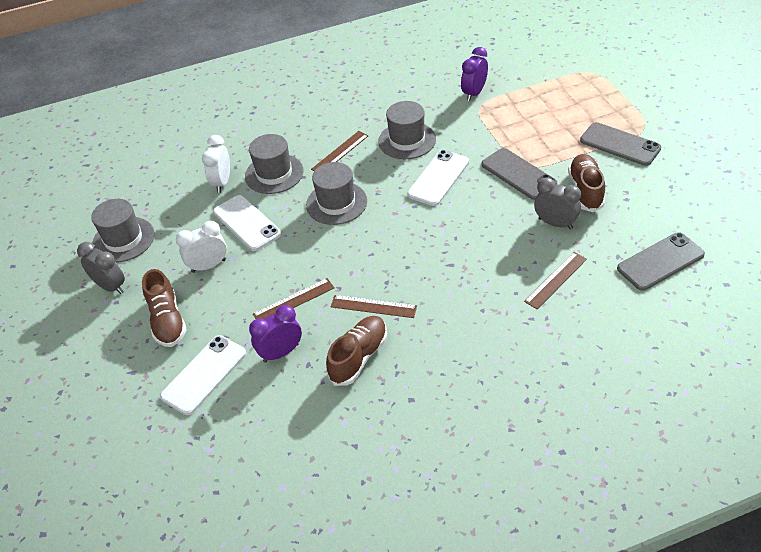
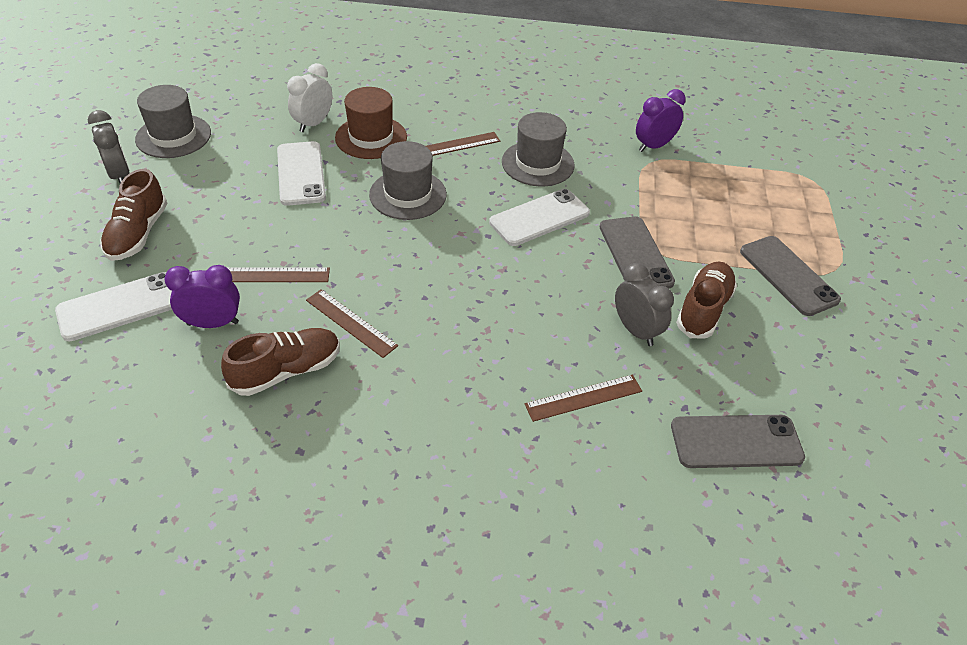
camera: 20 degrees right, 0 degrees up
(208, 266) = (226, 198): white clock -> none
(274, 174) = (371, 137): grey hat -> brown hat

